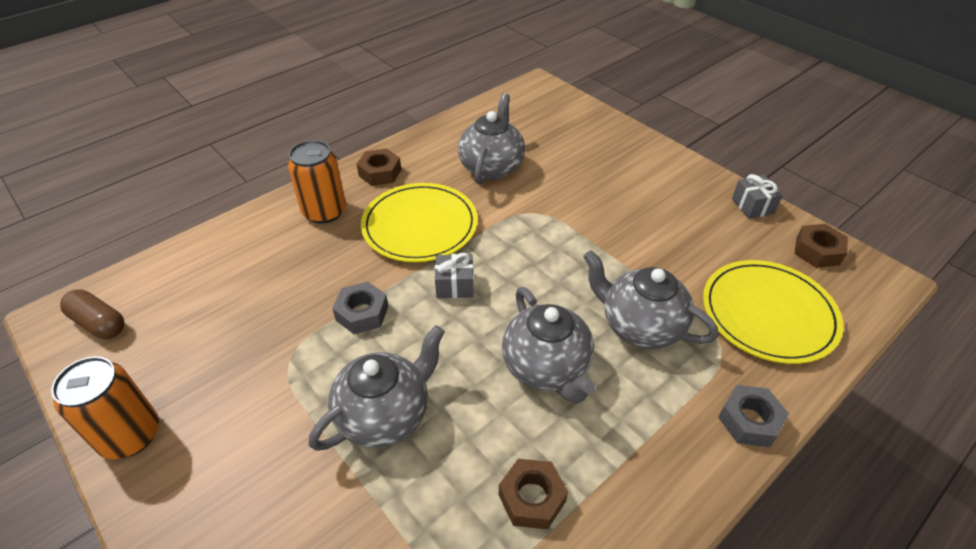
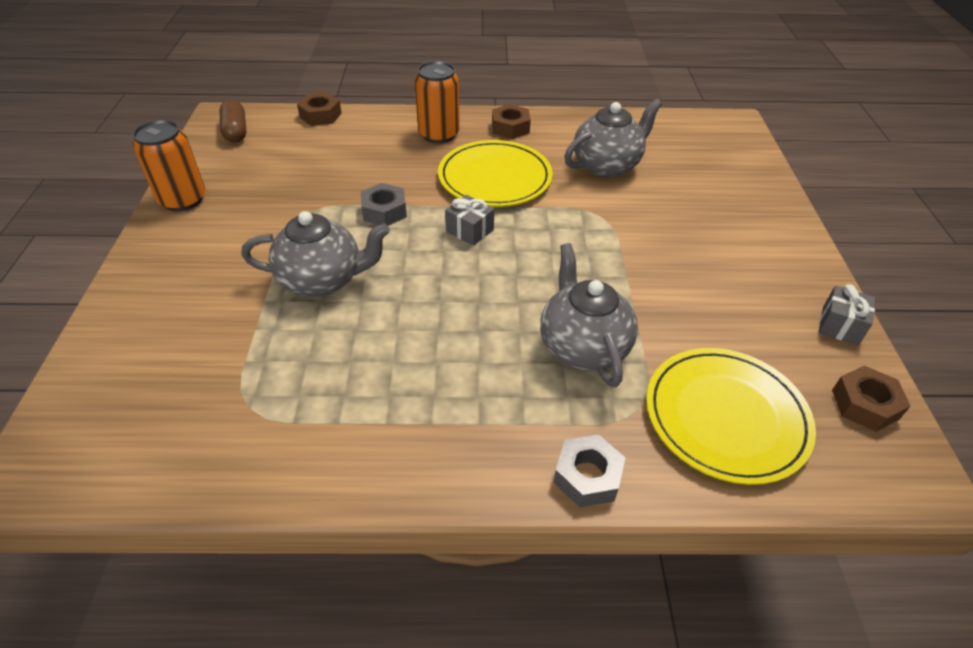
camera: 40 degrees right, 0 degrees up
(532, 498) = (349, 394): brown nut -> brown nut (320, 115)
(547, 368) = (466, 325): grey teapot -> none

